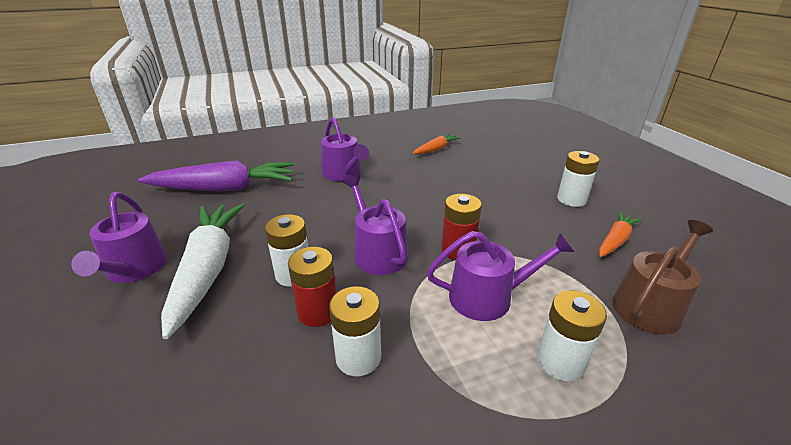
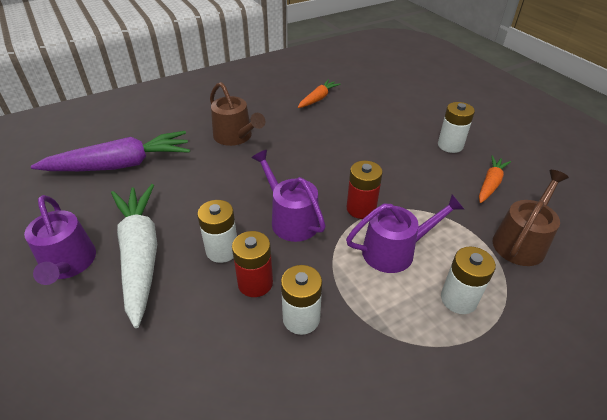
camera: 10 degrees left, 10 degrees up
(344, 174) = (235, 137): purple watering can -> brown watering can

